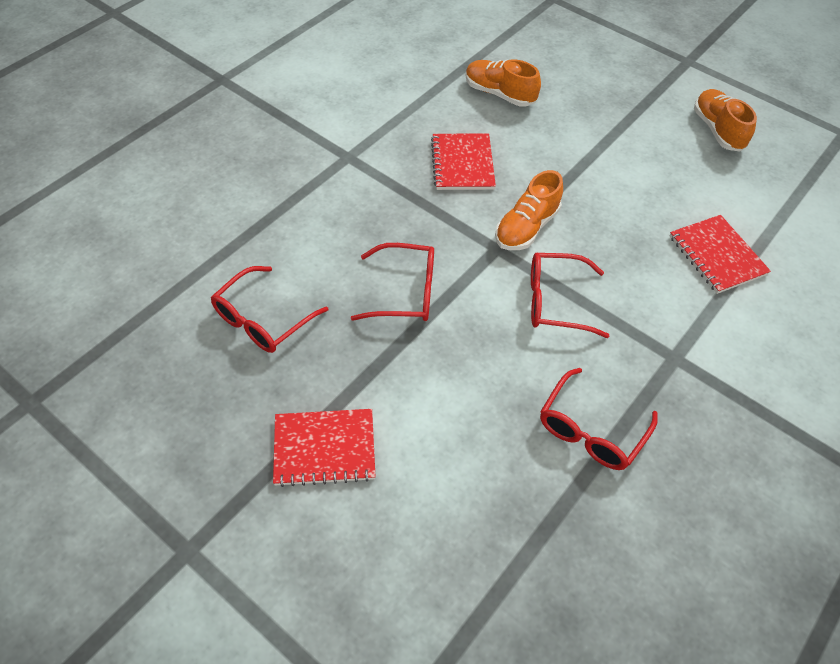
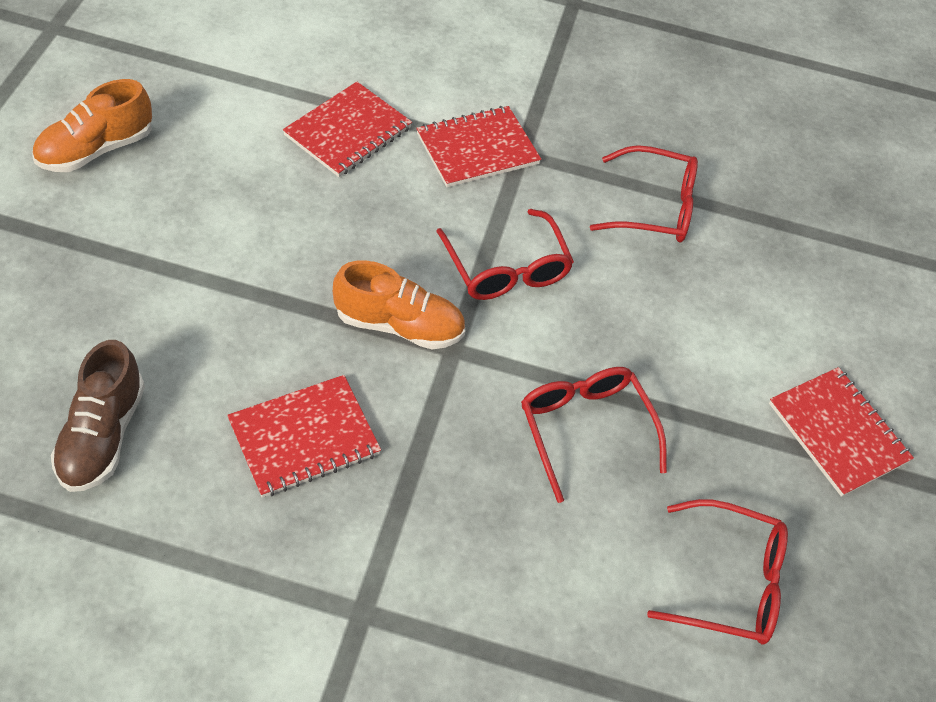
camera: 120 degrees left, 0 degrees up
(499, 94) = (102, 435): orange shoe -> brown shoe
(685, 329) = (477, 149): none -> red notebook

